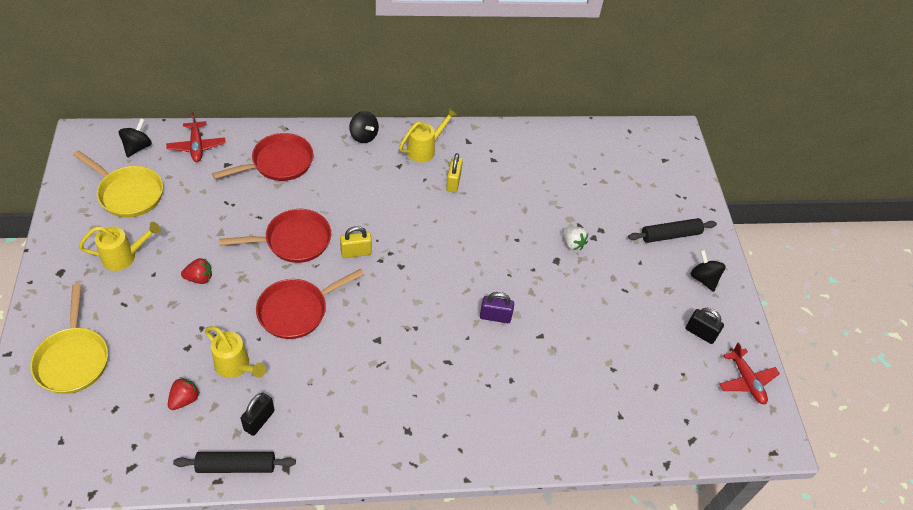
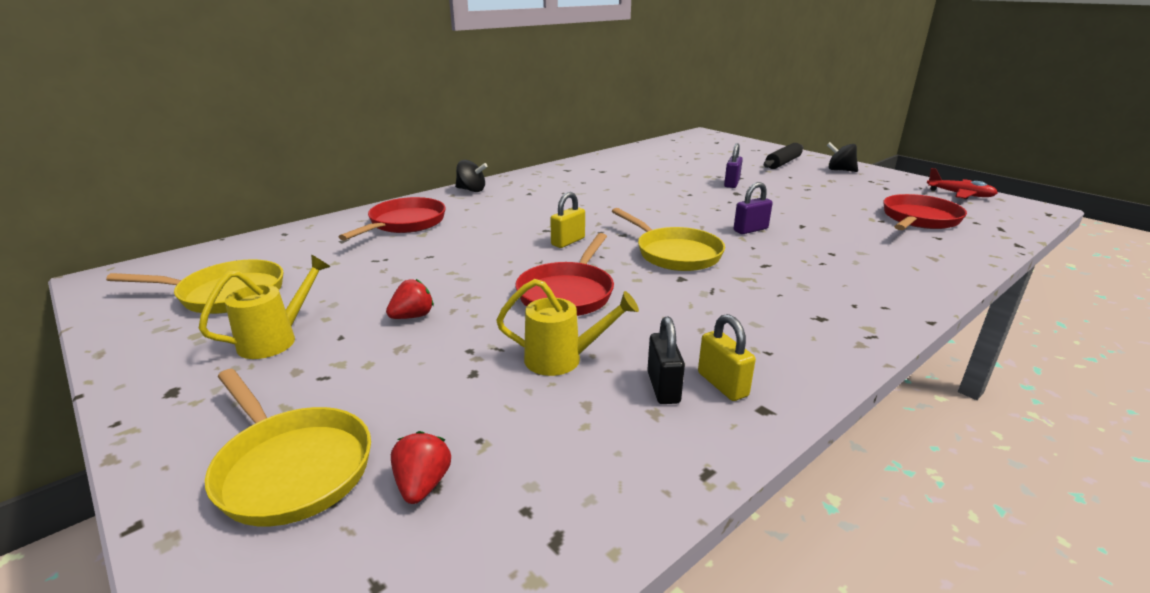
camera: 30 degrees left, 25 degrees down
(137, 147) = (204, 263): black spinning top -> none
(184, 399) = (537, 419): red strawberry -> red strawberry (422, 485)
(197, 146) = (289, 241): red plane -> none
(236, 466) = (705, 443): black rolling pin -> none
(293, 241) = (491, 256): red pan -> red pan (919, 219)
(406, 311) = (674, 253): none -> yellow pan
(425, 149) = (538, 181): yellow watering can -> none
(453, 182) = (589, 187): yellow padlock -> yellow padlock (722, 384)
(572, 243) = (731, 184): white strawberry -> purple padlock
(700, 333) = (890, 188): black padlock -> none

